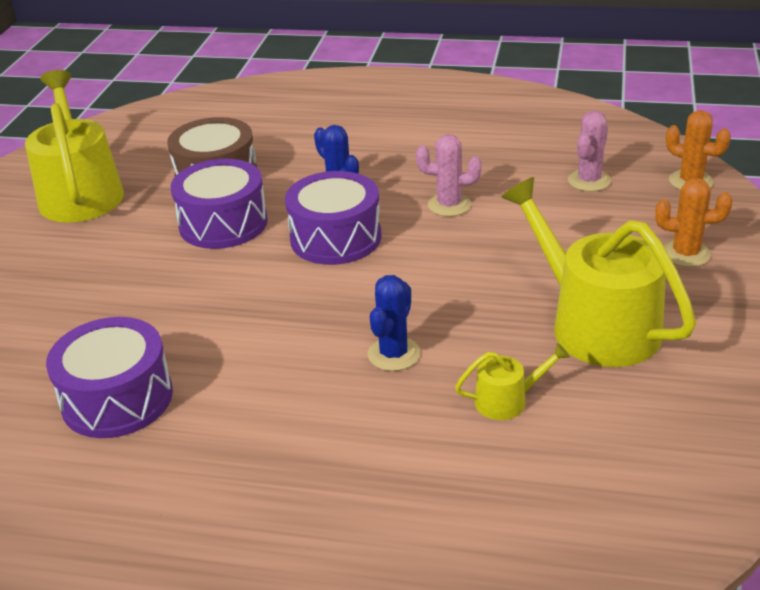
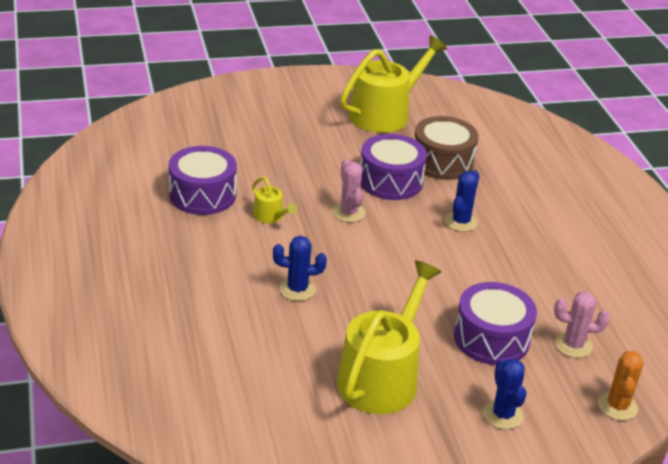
camera: 60 degrees right, 0 degrees up
(335, 238) = (406, 233): purple drum -> purple drum (491, 338)
(449, 205) = (484, 277): pink cactus -> pink cactus (348, 212)
(507, 400) = (278, 348): yellow watering can -> yellow watering can (270, 216)
(685, 254) = (503, 415): orange cactus -> blue cactus

